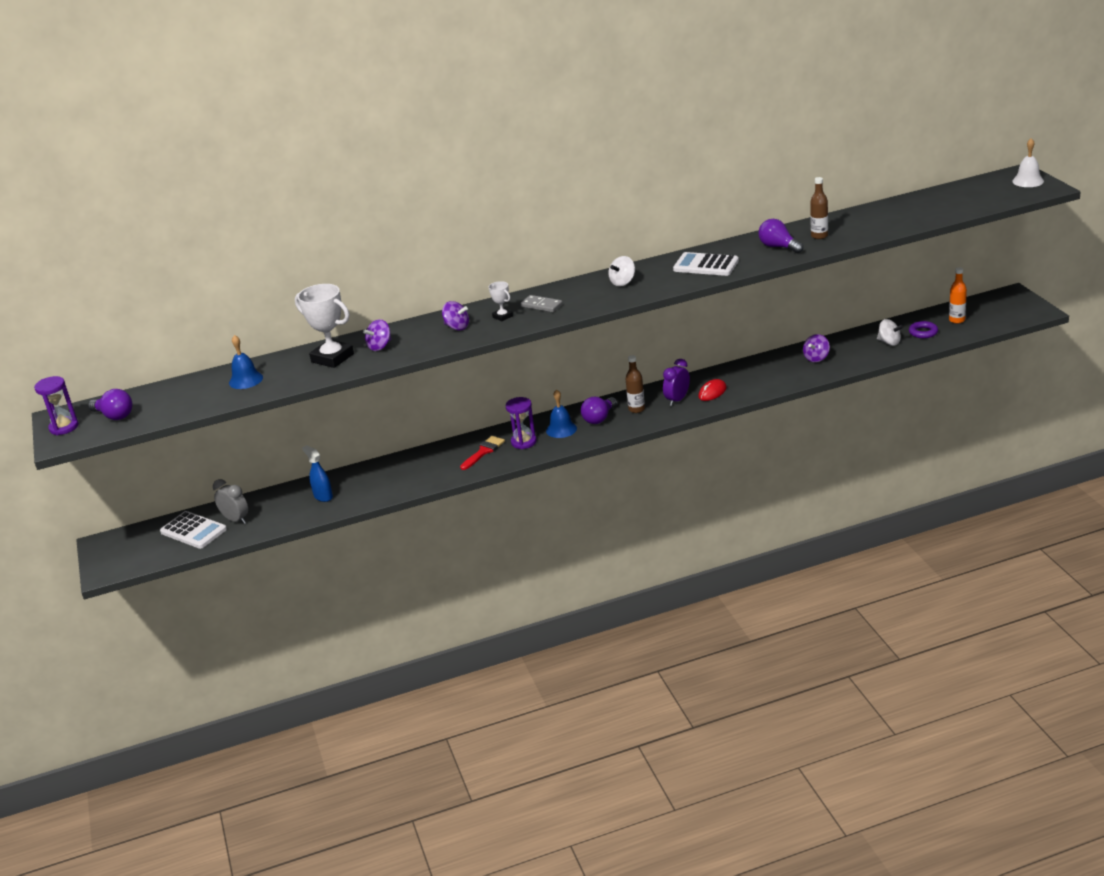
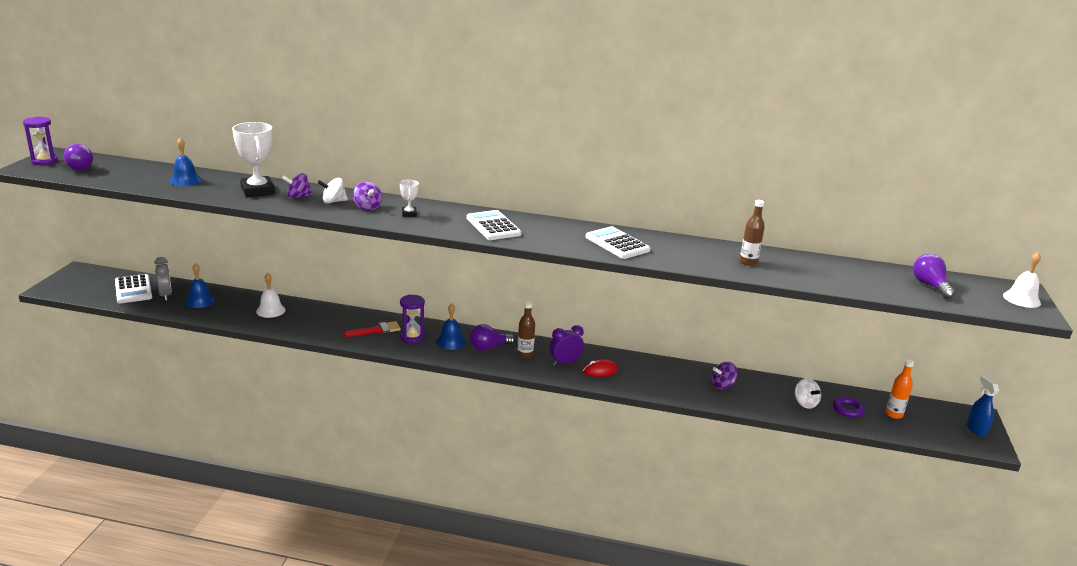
camera: 25 degrees right, 5 degrees down
(278, 508) = (200, 301): none -> blue bell
(323, 496) = (235, 307): blue spray bottle -> blue spray bottle (976, 429)
(361, 483) = (270, 310): none -> white bell
(541, 305) = (448, 218): grey domino -> none
(589, 295) = (493, 226): none -> white calculator
(623, 282) = (533, 228): white spinning top -> white spinning top (333, 201)
(778, 247) = (699, 256): purple light bulb -> purple light bulb (930, 286)

